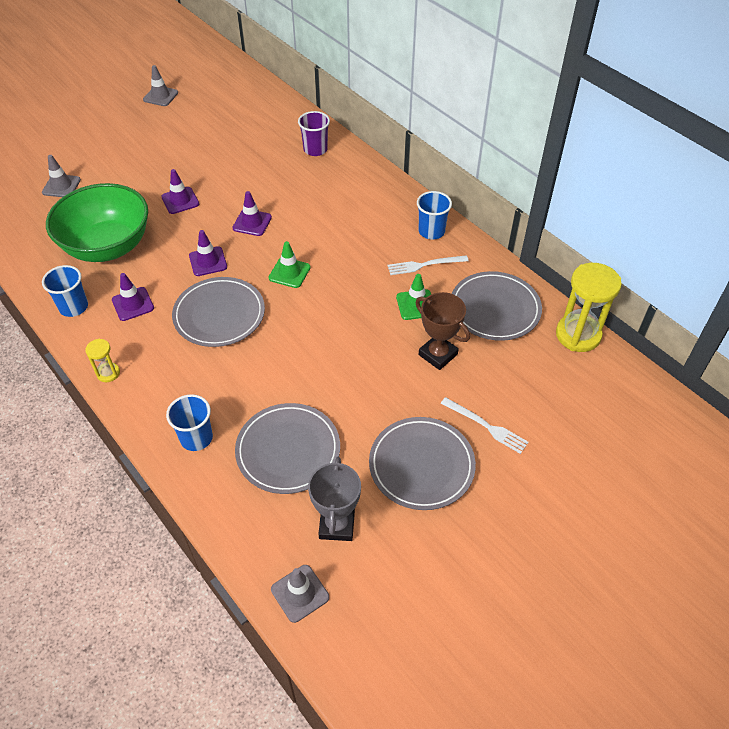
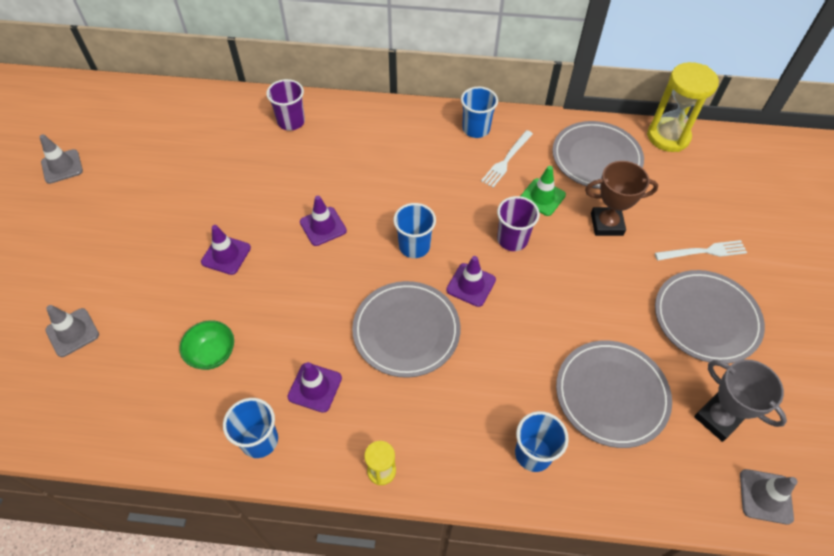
camera: 45 degrees left, 5 degrees up
(108, 246) = (212, 354): green bowl -> green bowl, size x0.42
(208, 261) = (331, 291): purple traffic cone -> purple traffic cone (471, 285)
(289, 273) = (414, 246): green traffic cone -> blue cup
(357, 315) = (512, 239): none -> purple cup

